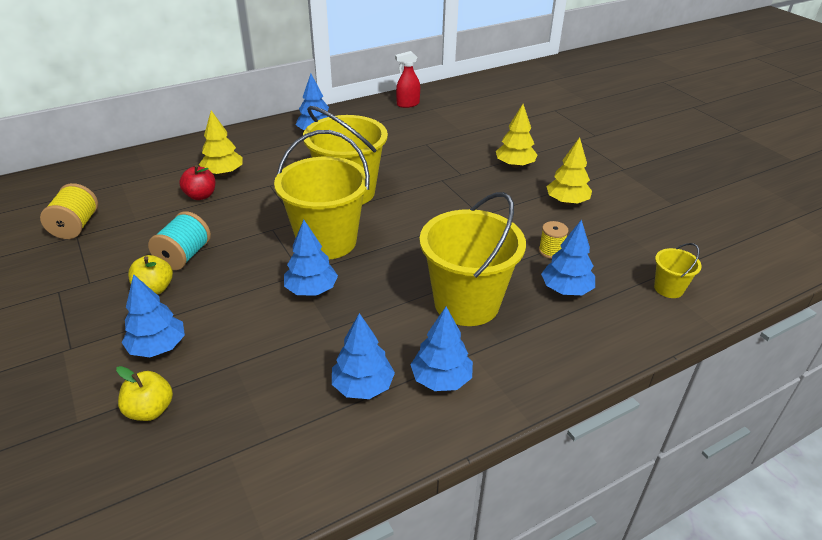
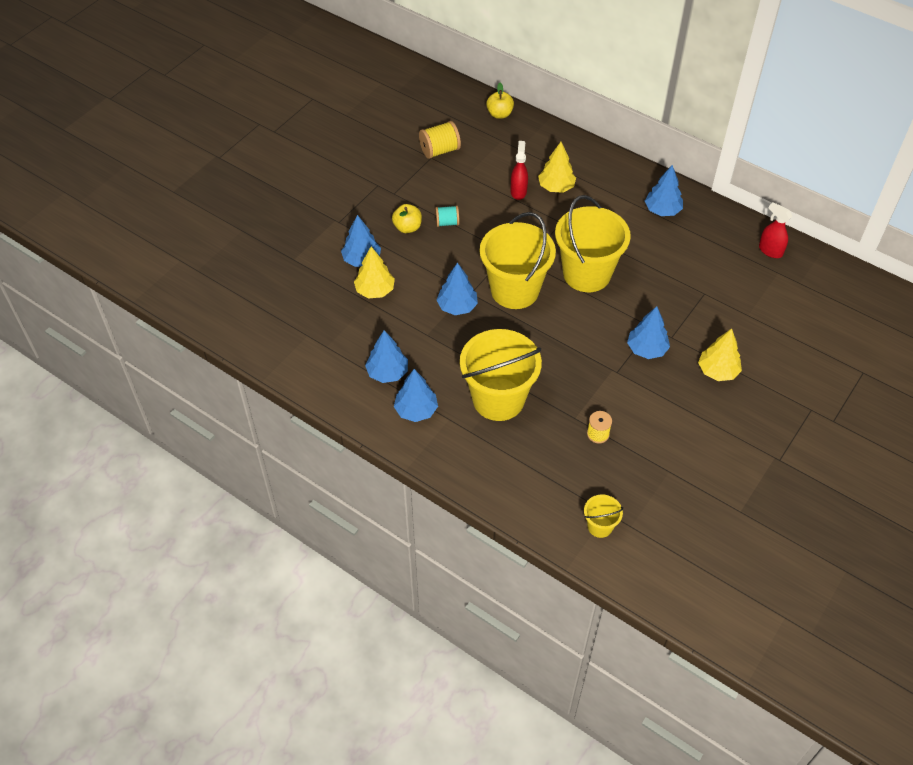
camera: 65 degrees right, 15 degrees up
(150, 410) = (317, 284): yellow apple -> yellow apple (499, 114)
(184, 256) = (447, 223): turquoise spool -> turquoise spool, size x0.64
(201, 196) = (518, 191): red apple -> red spray bottle
(566, 289) = (553, 456): blue tree -> blue tree (647, 349)
(567, 202) = (682, 427): yellow tree -> yellow tree (375, 290)

